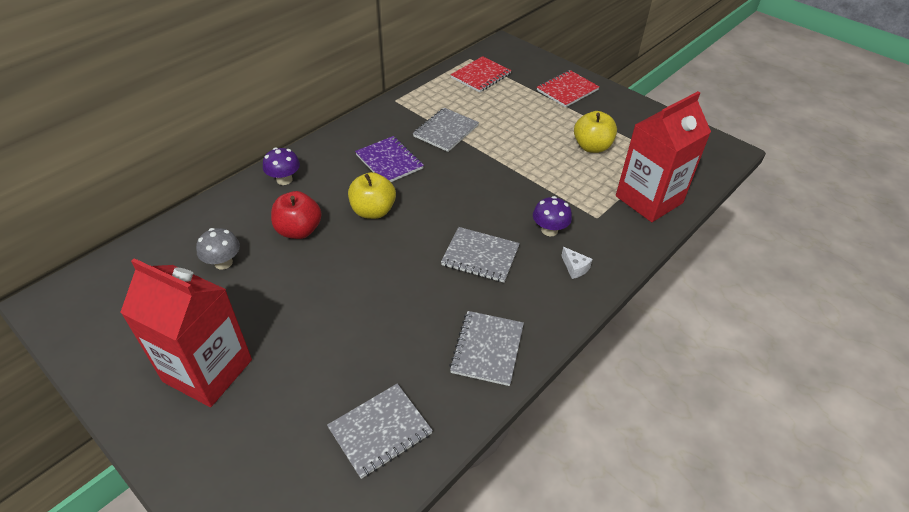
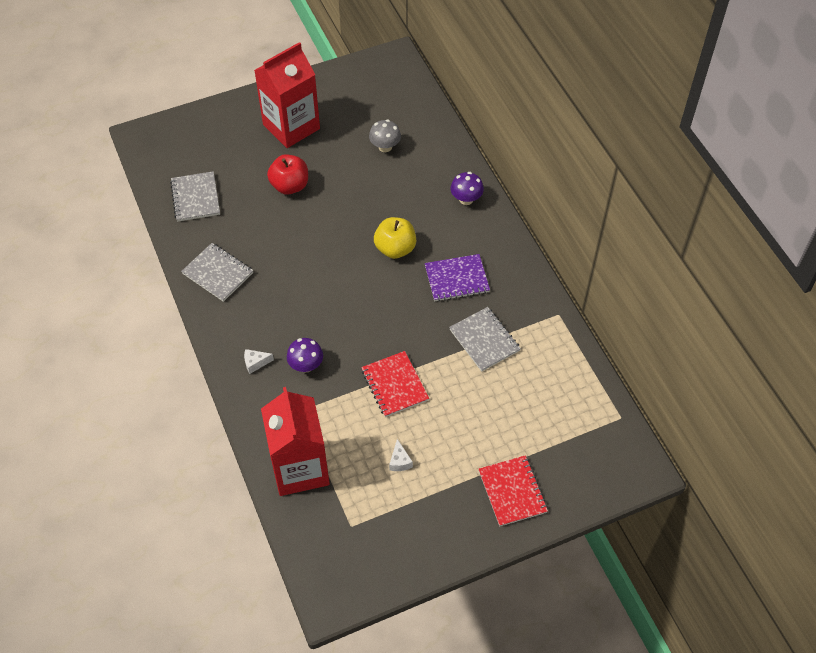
camera: 115 degrees right, 10 degrees up
(299, 230) = (397, 196): red apple -> red apple (290, 186)
(480, 256) = (304, 303): grey notebook -> none
(481, 76) = (576, 413): red notebook -> red notebook (394, 385)
(592, 147) = (399, 461): yellow apple -> white cheese

